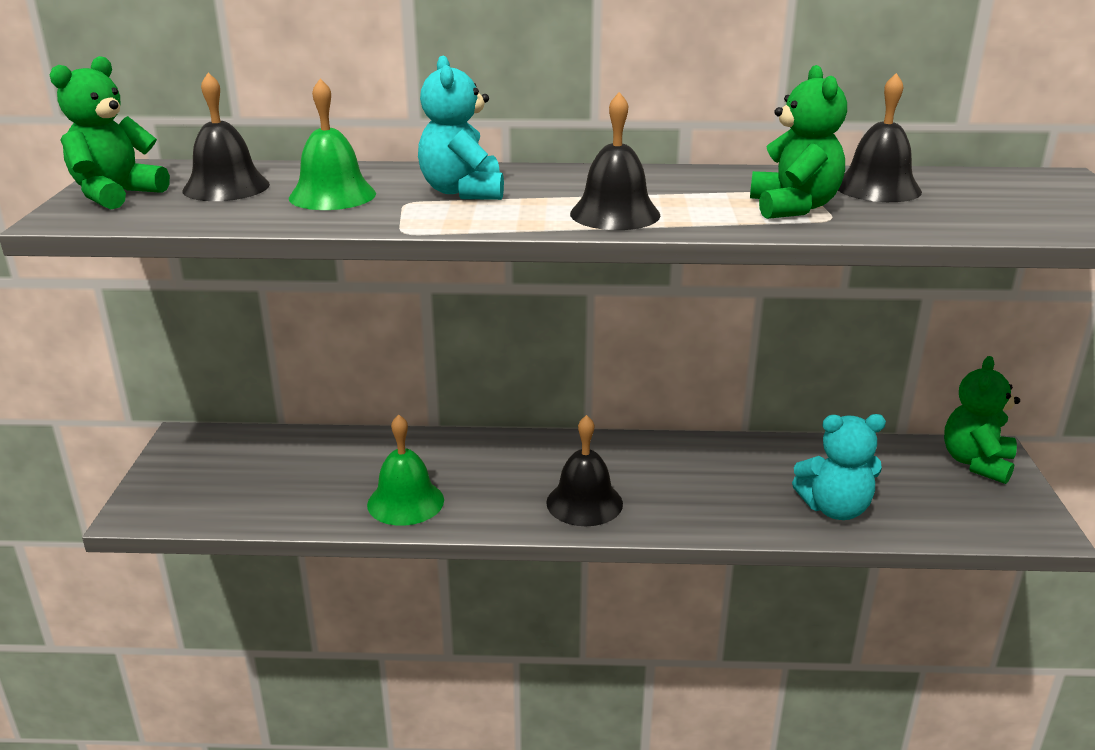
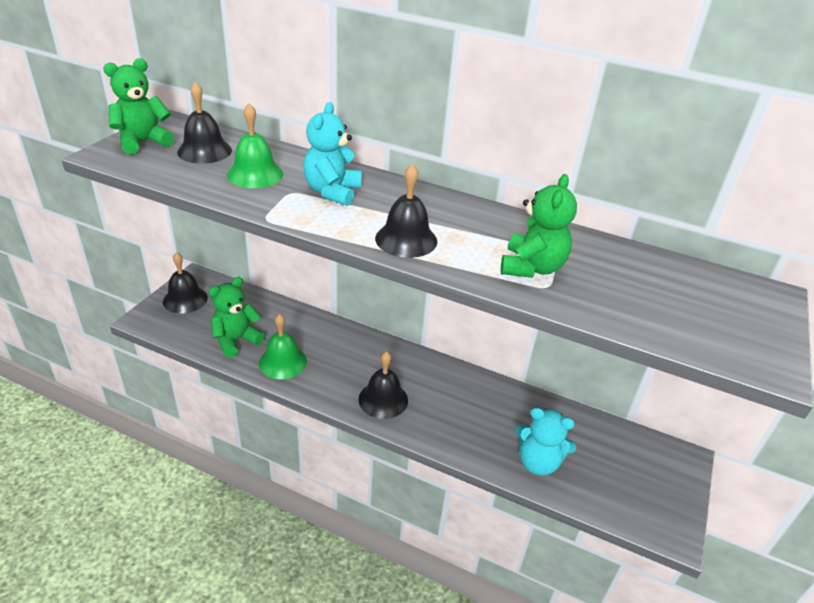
camera: 20 degrees right, 10 degrees up
(877, 188) = (612, 265): black bell -> black bell (185, 299)
(976, 463) = (666, 463): green teddy bear -> green teddy bear (236, 340)

